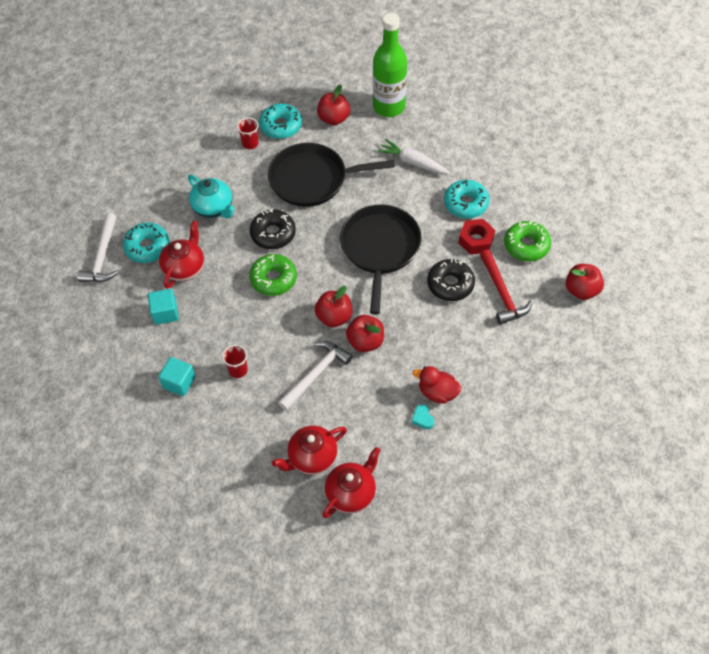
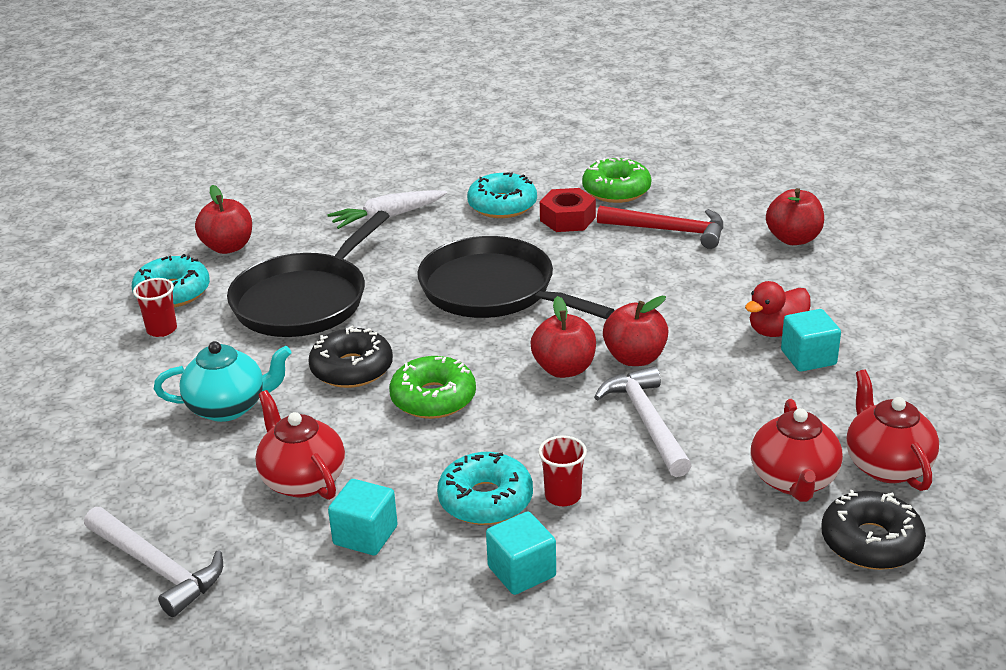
camera: 55 degrees left, 25 degrees down
(147, 247) = (208, 506): turquoise donut -> turquoise donut (485, 500)
(389, 107) = (274, 202): green bottle -> none
(422, 418) = (808, 357): turquoise heart -> turquoise cube
(450, 284) = (614, 260): black donut -> black donut (871, 542)
(581, 290) = (721, 181): red apple -> red apple (793, 239)

